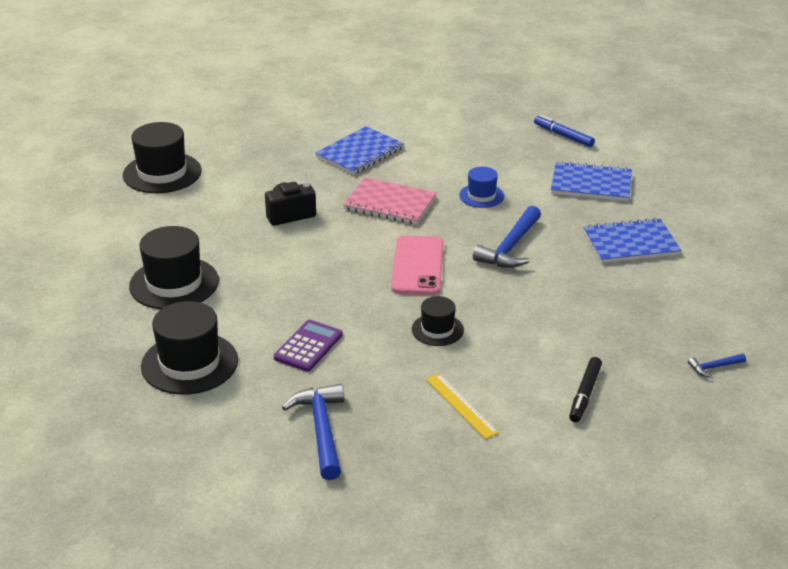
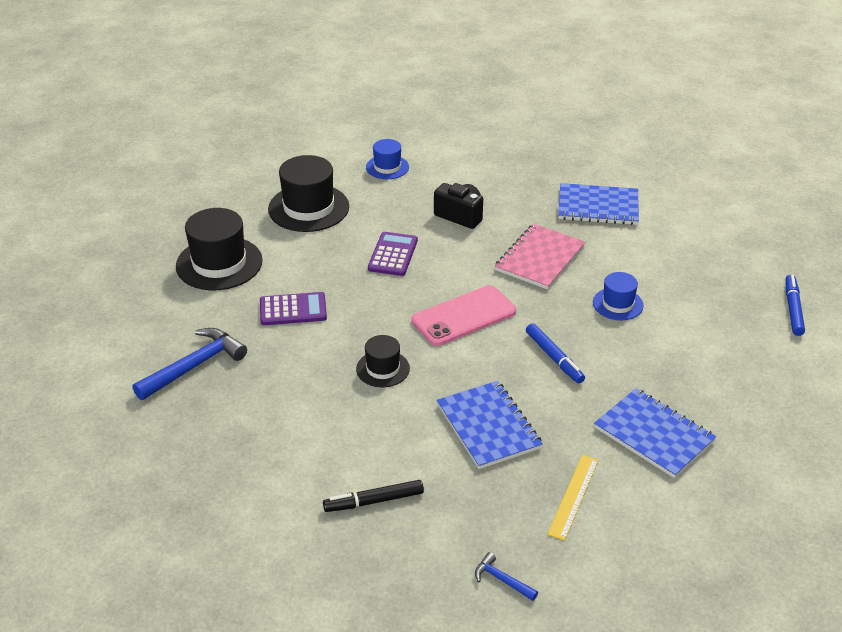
camera: 55 degrees right, 5 degrees up
(162, 173) = (444, 131): black hat -> none
(172, 221) = (387, 167): none -> blue hat
(298, 267) = (393, 254): none -> purple calculator
(390, 204) = (539, 258): pink notebook -> pink notebook turned 45 degrees clockwise
(461, 405) = (290, 429): yellow ruler -> yellow ruler (573, 496)
(510, 247) = (554, 358): blue hammer -> blue marker
(591, 184) = (728, 364): blue notebook -> blue notebook (488, 426)

